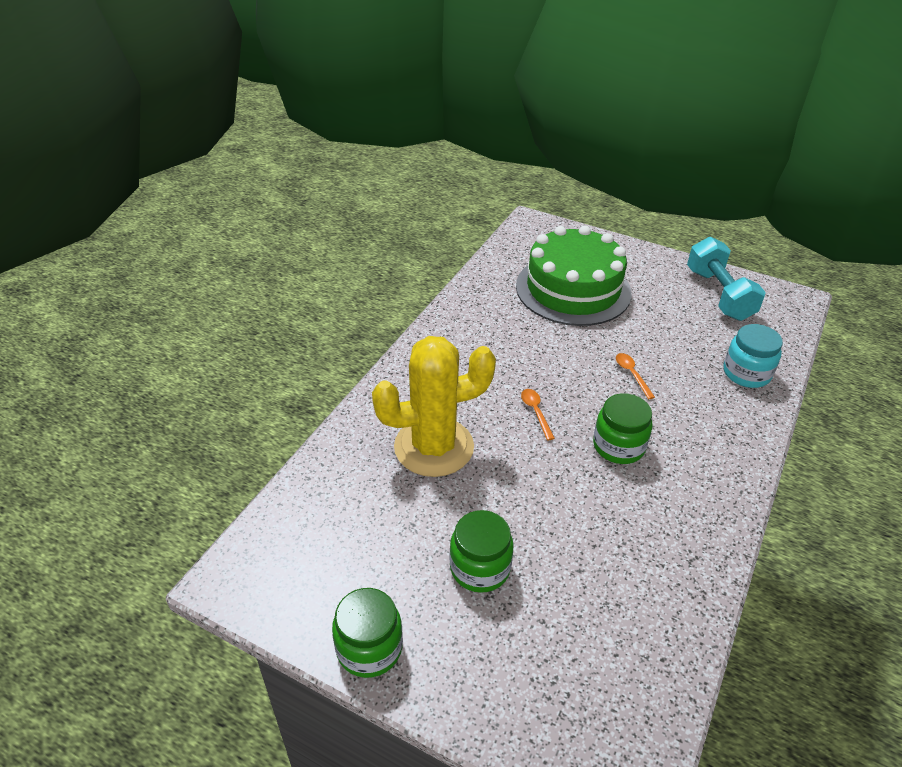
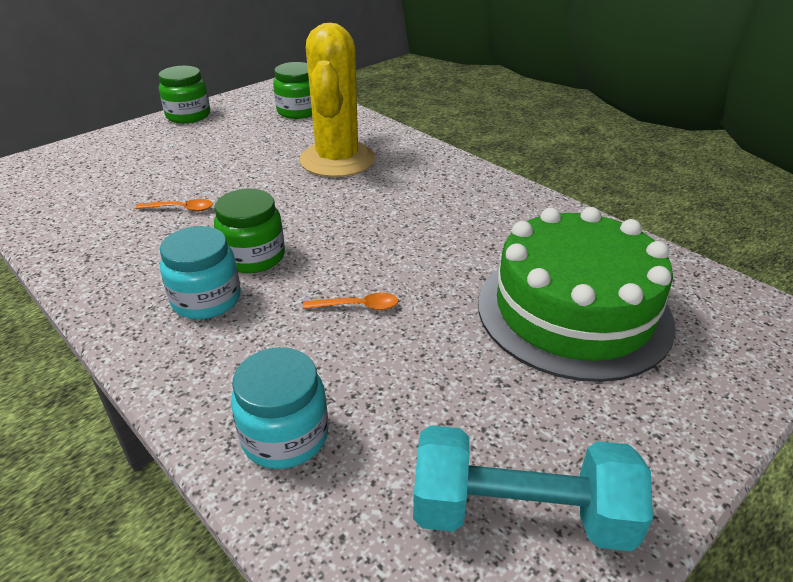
camera: 110 degrees right, 5 degrees down
(480, 568) = (200, 157): green jar -> green jar (298, 111)
(536, 412) = (342, 219): orange spoon -> orange spoon (181, 209)
(681, 451) = (206, 299): none -> turquoise jar

